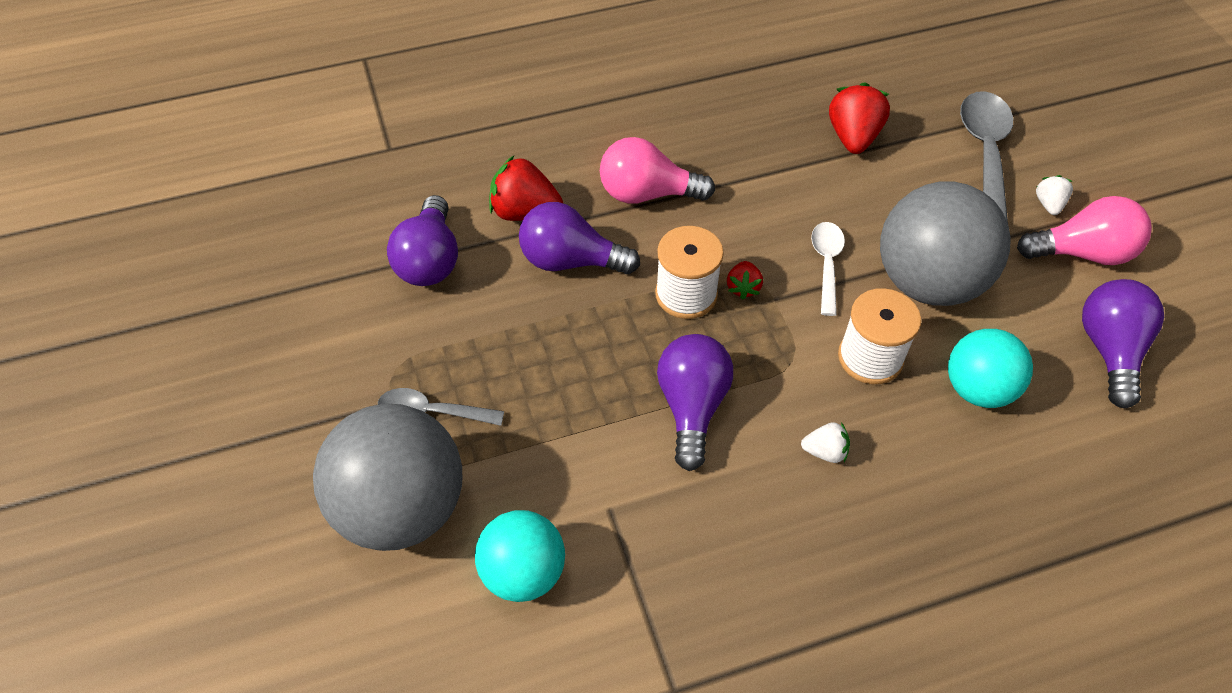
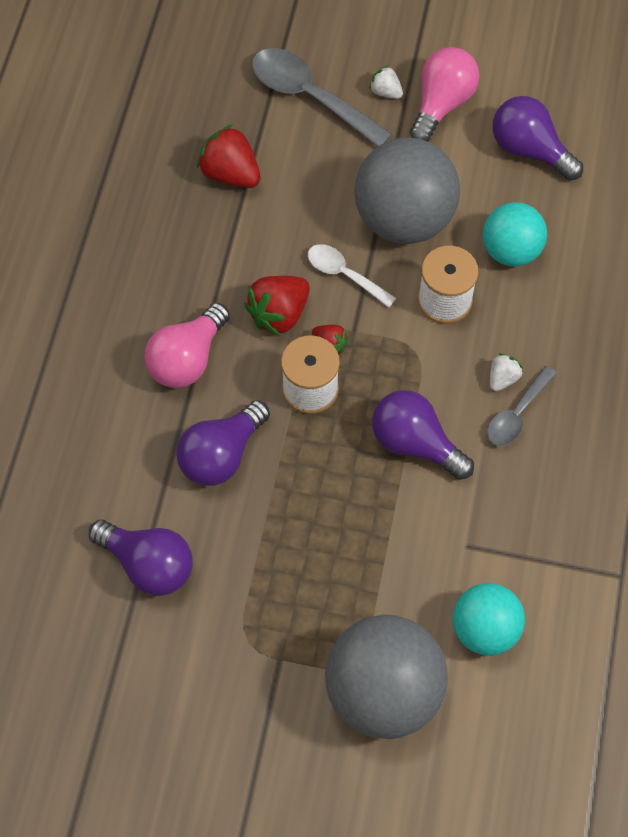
camera: 60 degrees left, 10 degrees up
(432, 412) = (308, 631): grey spoon -> grey spoon (517, 414)
(525, 212) = (144, 463): red strawberry -> red strawberry (279, 314)

